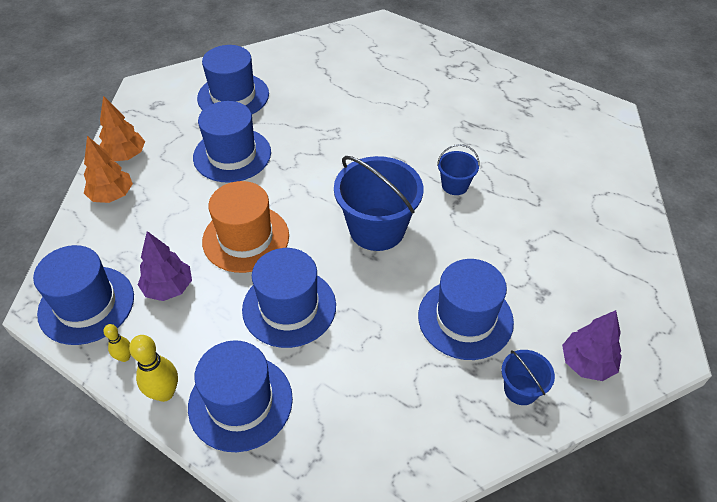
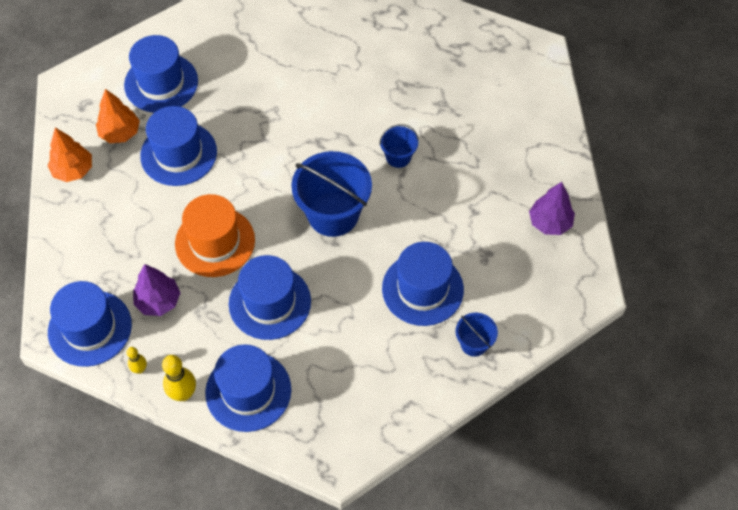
camera: 10 degrees left, 10 degrees up
(112, 195) = (75, 216): orange tree -> orange tree (120, 133)
(586, 363) = (526, 312): purple tree -> purple tree (550, 222)

